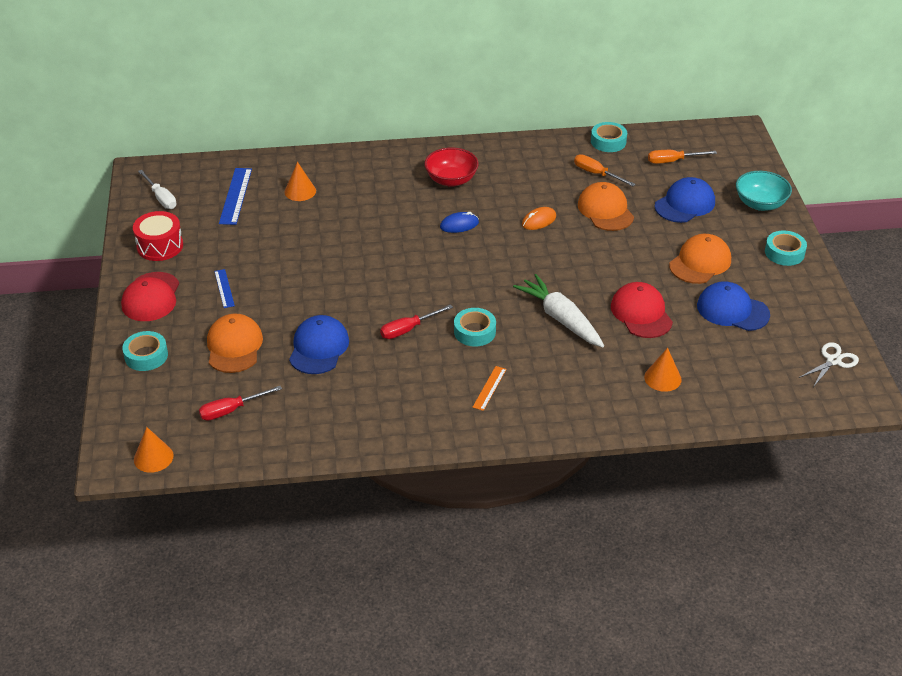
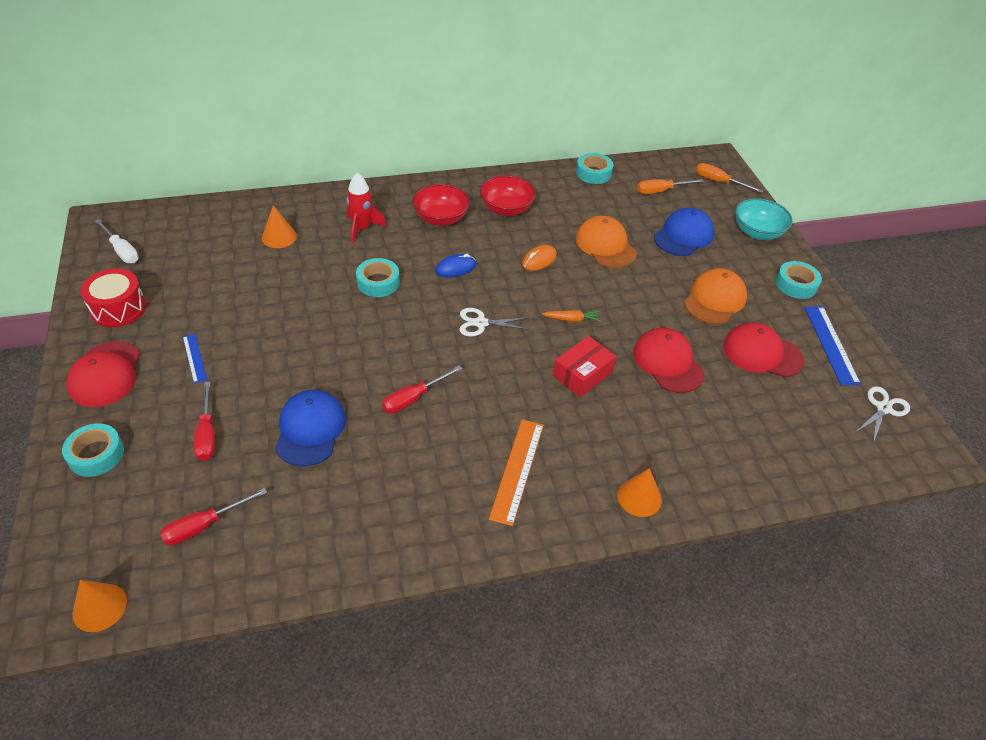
camera: 10 degrees left, 5 degrees up
(234, 346) = (207, 434): orange cap -> red screwdriver
(235, 196) = (207, 245): blue ruler -> blue ruler (831, 344)
(376, 186) = (362, 229): none -> red rocket
(474, 332) = (490, 397): turquoise tape -> turquoise tape (378, 282)
(475, 272) = (481, 323): none -> white scissors
(489, 388) = (517, 470): orange ruler -> orange ruler, size x1.71
(515, 173) = (506, 209): none -> red bowl
(560, 273) = (572, 319): none -> orange carrot
(560, 318) = (582, 374): white carrot -> red box
(596, 174) = (589, 207): orange screwdriver -> orange screwdriver (719, 182)
(662, 378) = (709, 443): orange cone -> orange cone (639, 497)
(732, 310) = (762, 353): blue cap -> red cap

